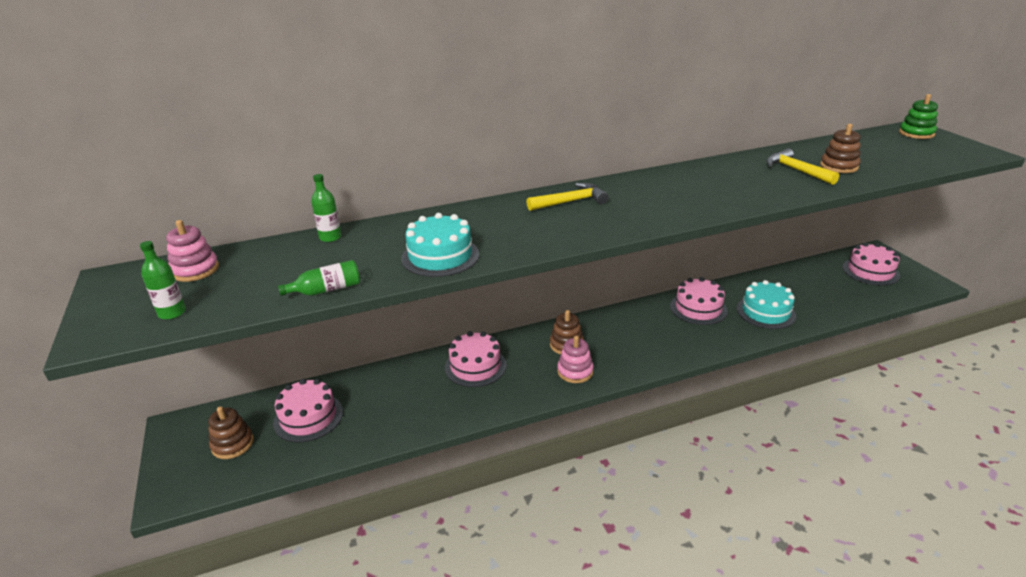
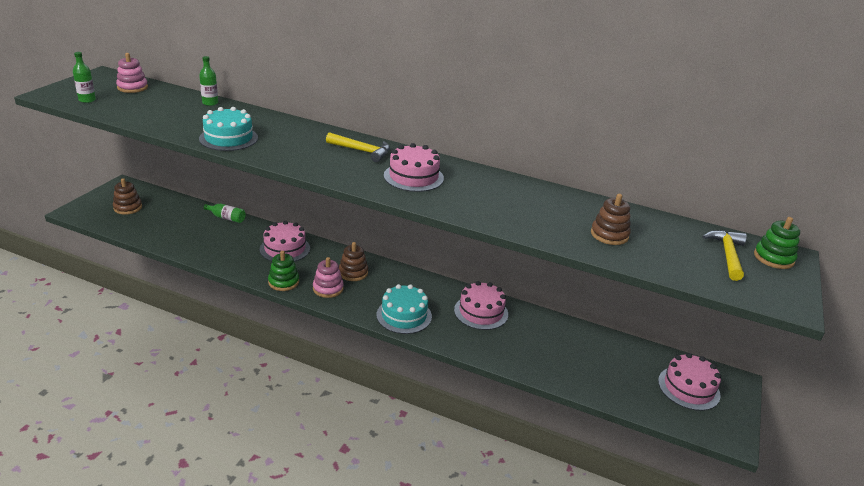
camera: 40 degrees right, 0 degrees up
(308, 417) = (172, 218): pink cake -> pink cake (413, 177)
(326, 290) = (152, 124): green bottle -> green bottle (226, 218)
(532, 394) = (283, 282): none -> green stacking toy
(765, 312) = (525, 348): turquoise cake -> turquoise cake (404, 315)
(796, 170) = (565, 218): yellow hammer -> yellow hammer (727, 255)

